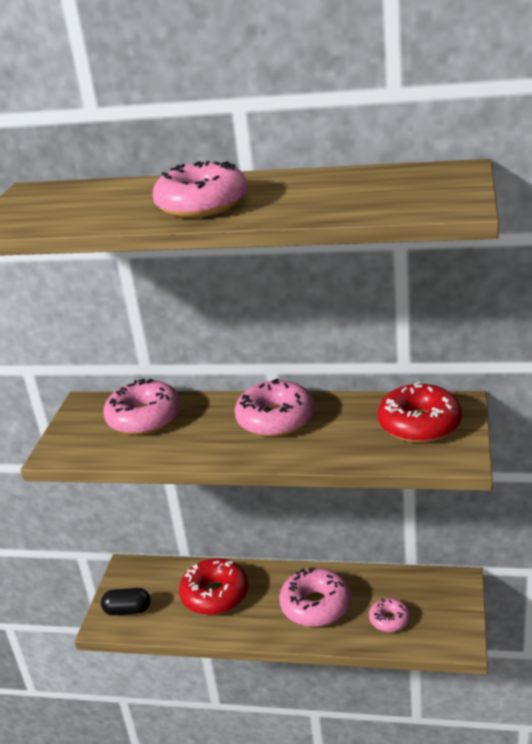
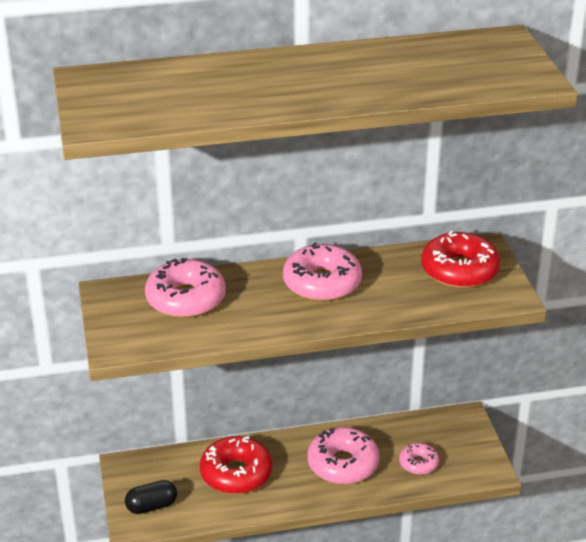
camera: 25 degrees left, 5 degrees up
(202, 205) = (297, 88): pink donut -> none

